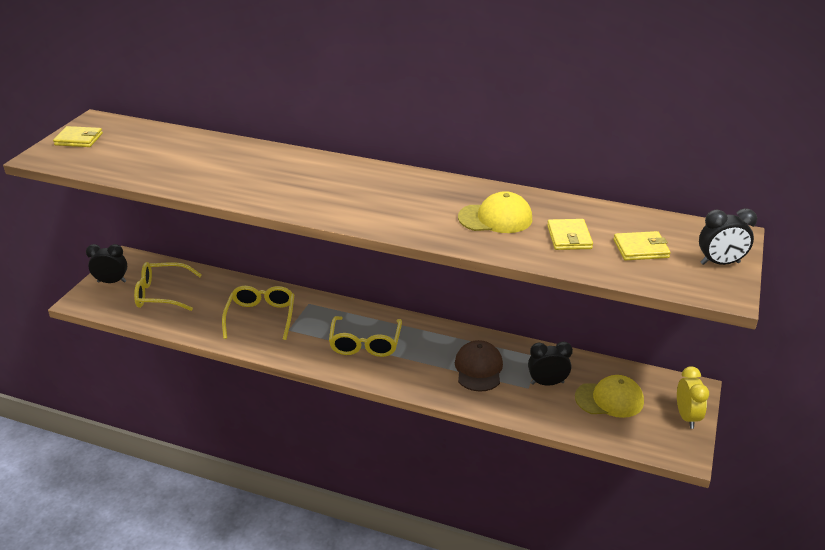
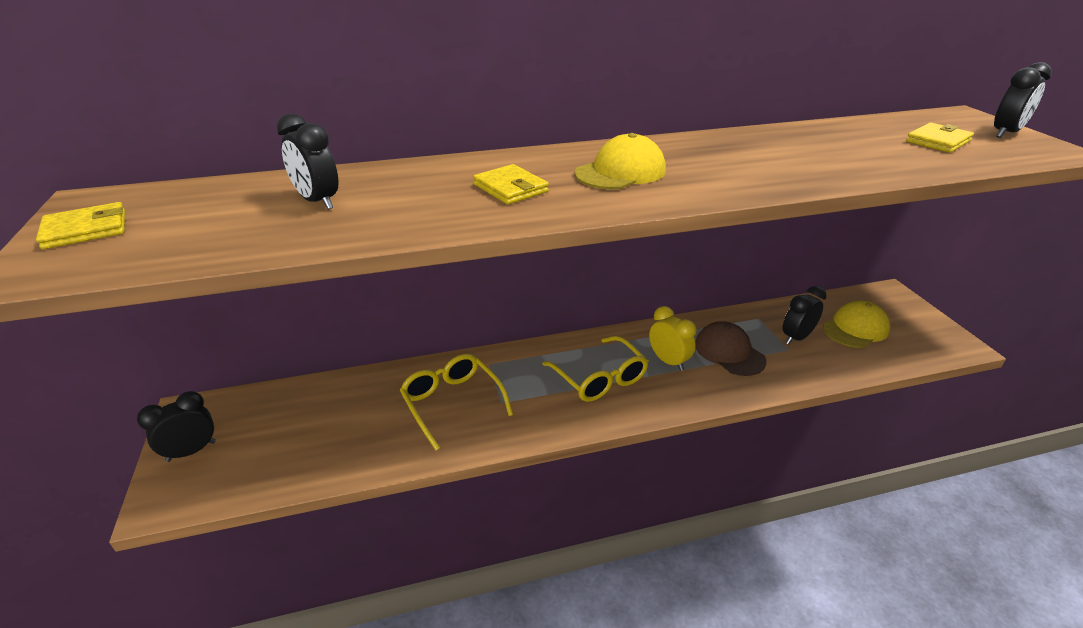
camera: 35 degrees left, 0 degrees up
(162, 294) = (288, 434): yellow glasses -> none
(186, 157) = (318, 201): none -> black clock
(495, 218) = (784, 155): yellow cap -> yellow cap (620, 172)
(569, 237) = (872, 150): yellow wallet -> yellow wallet (510, 188)
(687, 417) = (919, 316): yellow clock -> yellow clock (668, 361)

